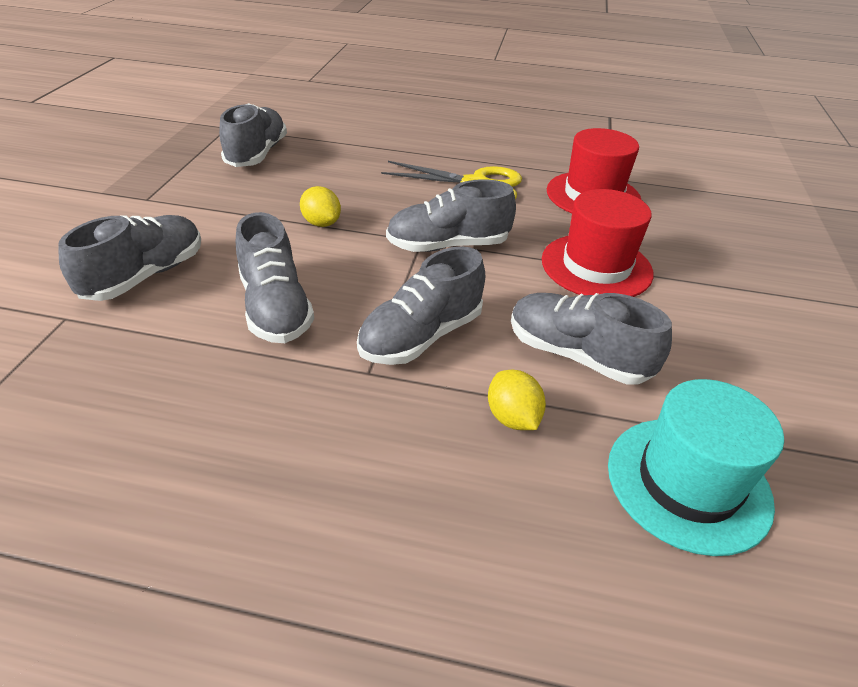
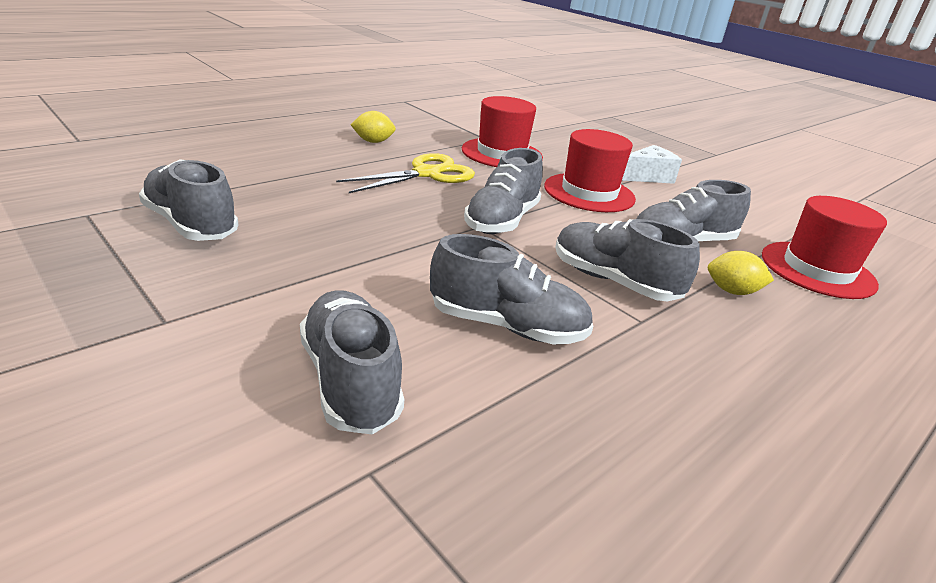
camera: 55 degrees left, 10 degrees down
(321, 223) = (390, 250): yellow lemon -> yellow lemon (373, 141)
(421, 336) = (613, 281): grey shoe -> grey shoe turned 135 degrees clockwise
(688, 483) = (817, 269): turquoise hat -> red hat
(720, 287) = (647, 177): none -> white cheese

